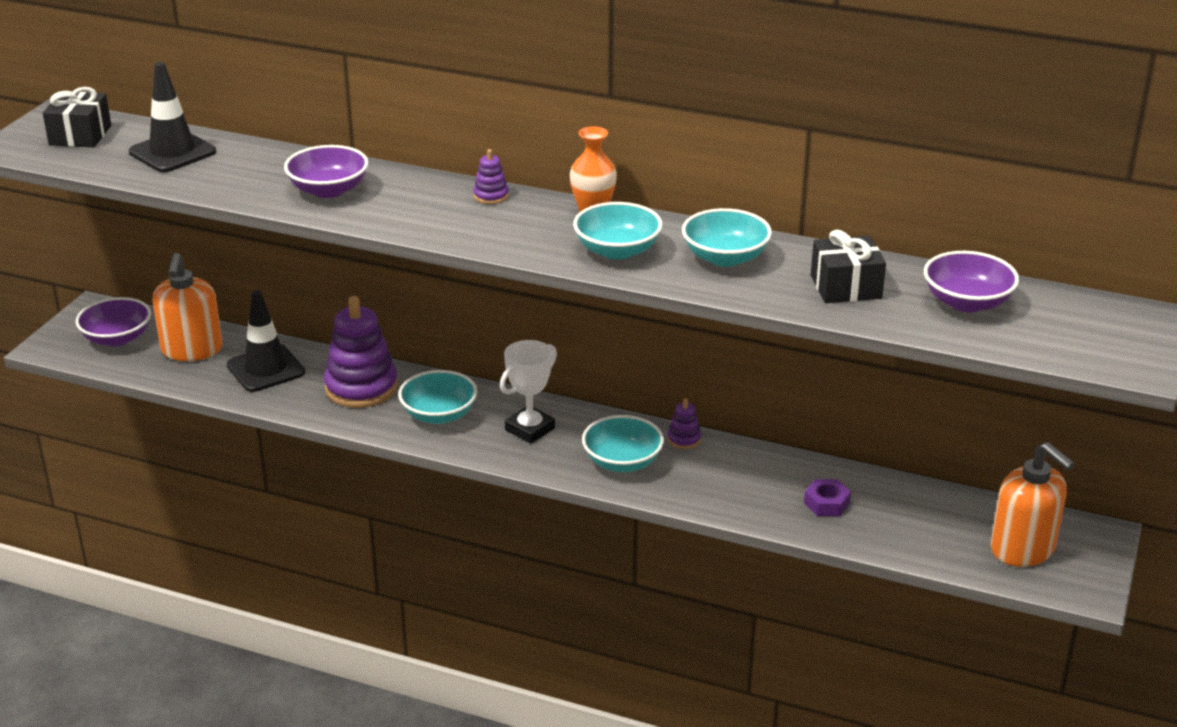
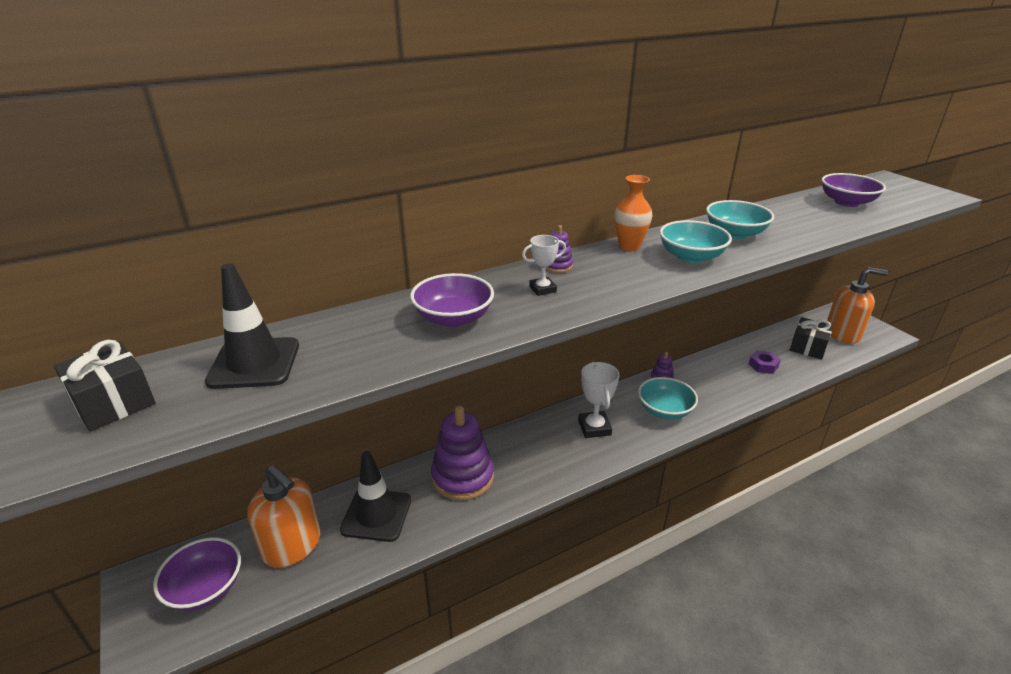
camera: 50 degrees left, 0 degrees up
(433, 206) = (542, 289): none -> white trophy
(439, 414) = (537, 457): turquoise bowl -> none
(845, 287) = (804, 219): black gift -> black gift (808, 347)

